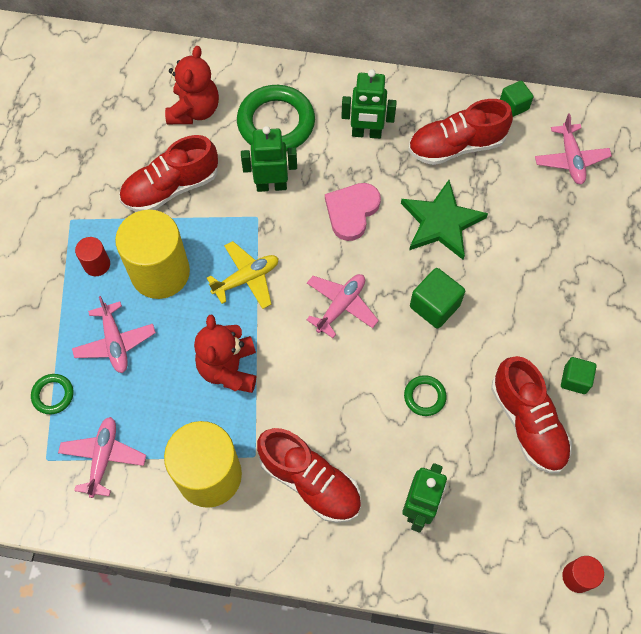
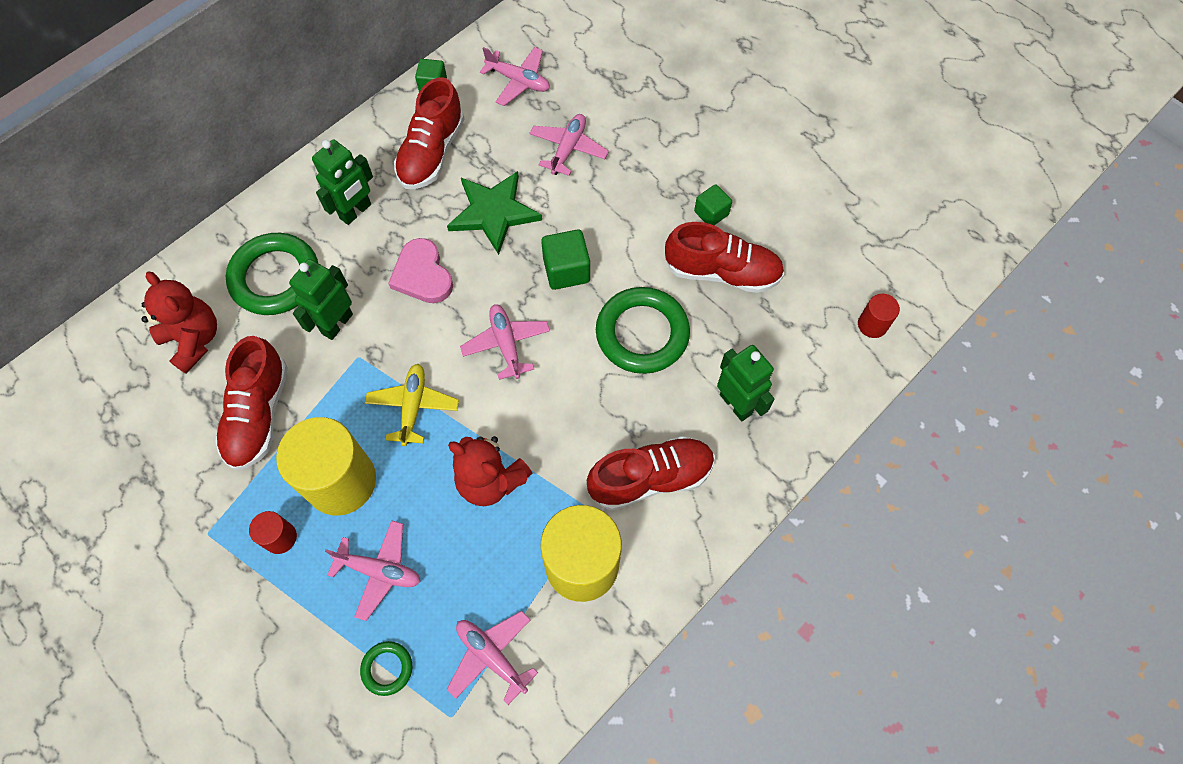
camera: 55 degrees left, 0 degrees up
(424, 397) = (642, 333): green ring -> green ring, size x2.10
(541, 235) = (568, 149): none -> pink plane

